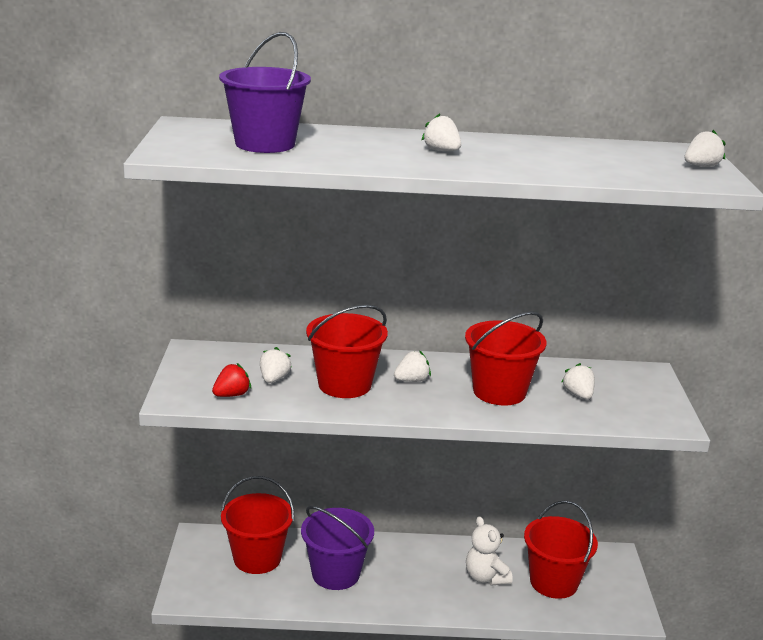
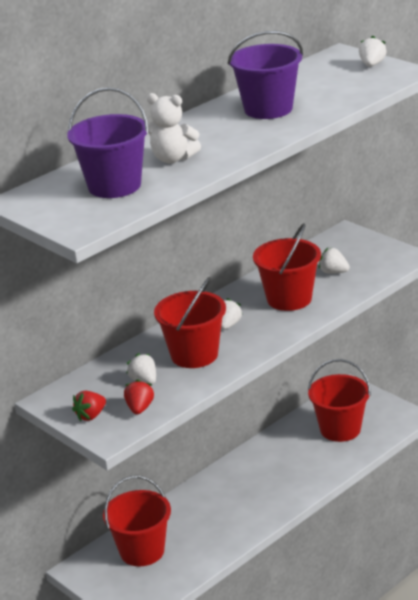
camera: 40 degrees left, 5 degrees up
(193, 378) = (91, 416): none -> red strawberry
(336, 574) = (208, 521): purple bucket -> purple bucket (268, 109)
(441, 151) = (224, 131): white strawberry -> none
(485, 577) = (299, 455): white teddy bear -> white teddy bear (173, 159)

